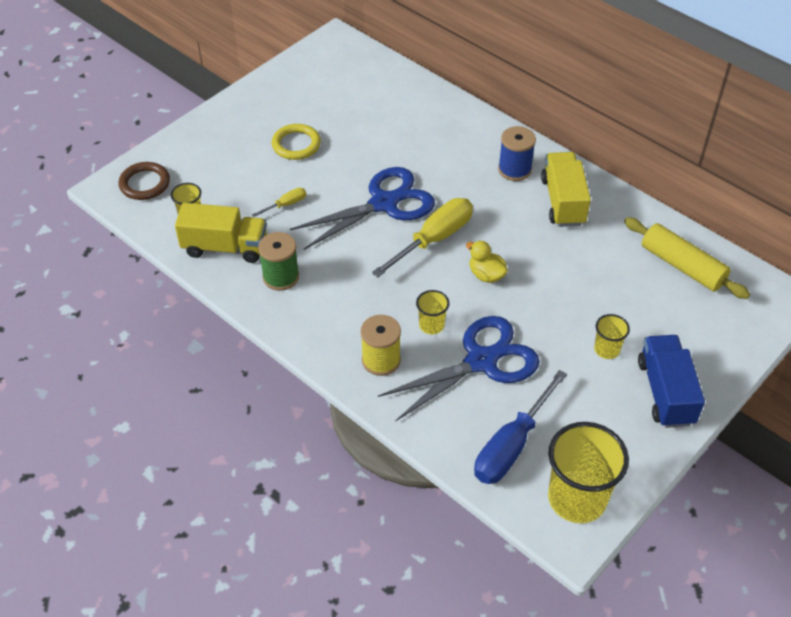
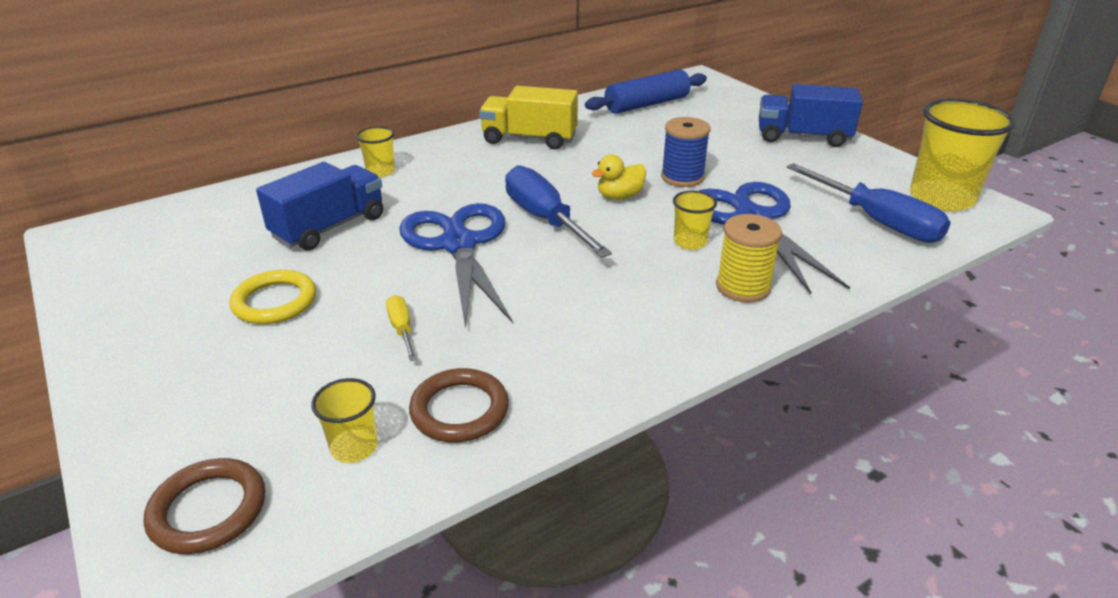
camera: 75 degrees left, 15 degrees down
(225, 247) = (459, 410): yellow truck -> brown ring
(281, 277) = (557, 354): green spool -> none
(382, 137) = (329, 227): none -> blue truck
(434, 239) = (545, 219): yellow screwdriver -> blue screwdriver
(514, 169) = (461, 155): blue spool -> blue spool (682, 177)
(606, 349) = (745, 153): yellow cup -> yellow cup (380, 171)
(682, 266) = (646, 104): yellow rolling pin -> blue rolling pin

